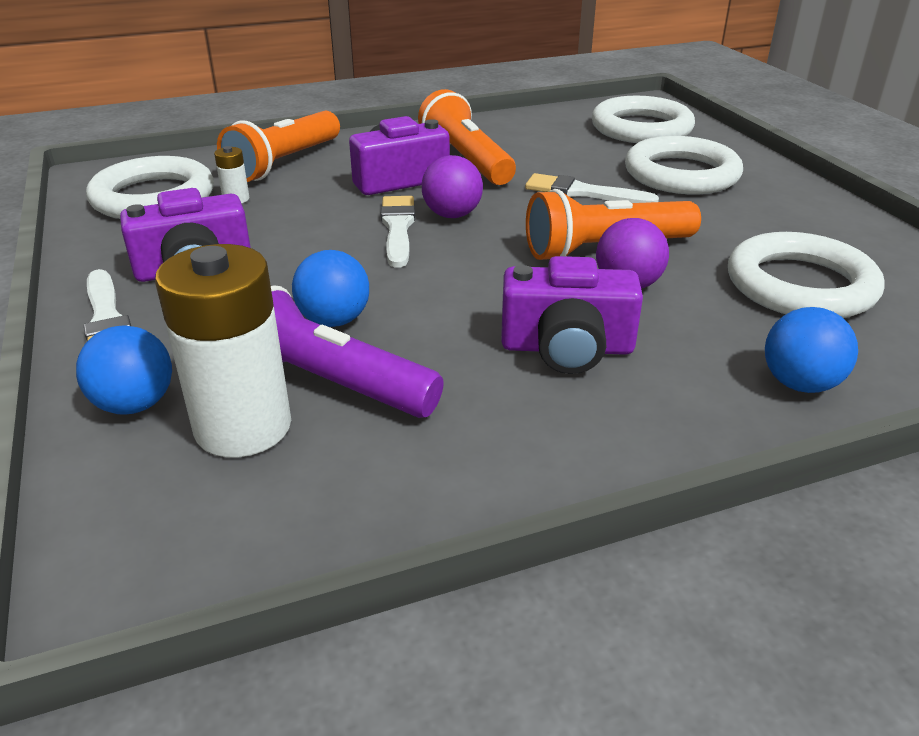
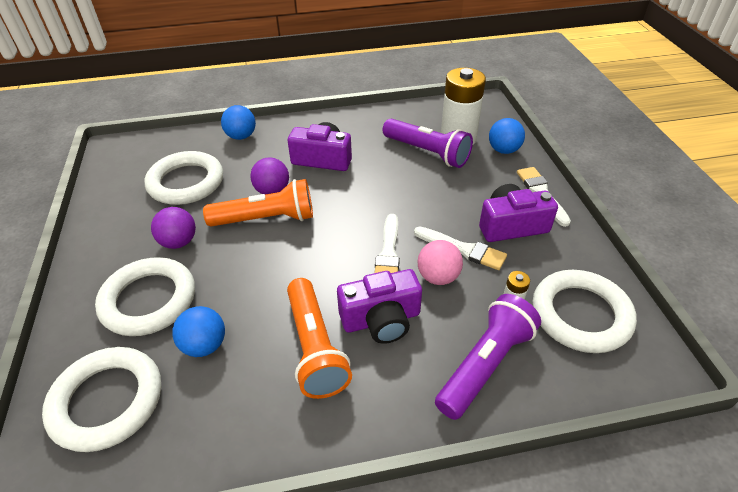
camera: 170 degrees left, 10 degrees up
(284, 163) = (485, 364): orange flashlight -> purple flashlight
(326, 213) = (438, 277): none -> pink ball
(334, 321) = (427, 183): blue ball -> blue ball (205, 345)
(452, 215) = (348, 264): purple ball -> purple ball (179, 242)
(583, 192) = (243, 282): white brush -> white brush (463, 249)

